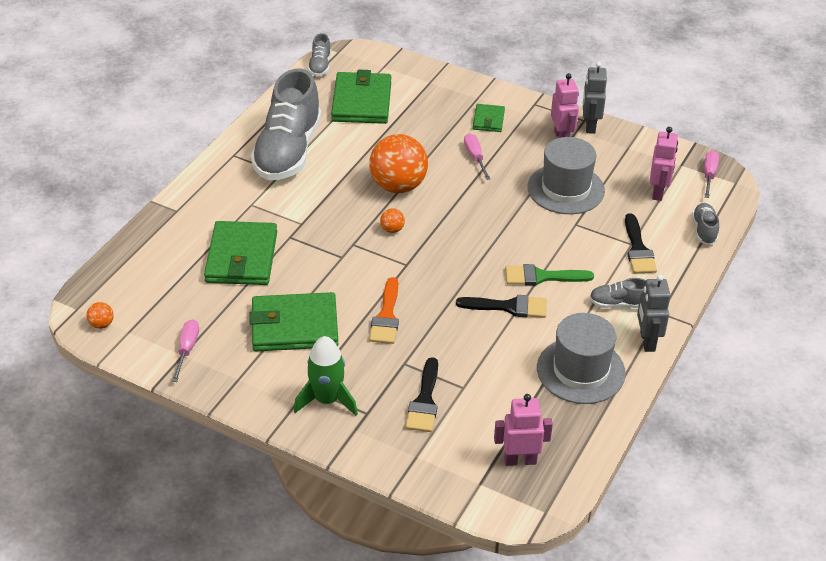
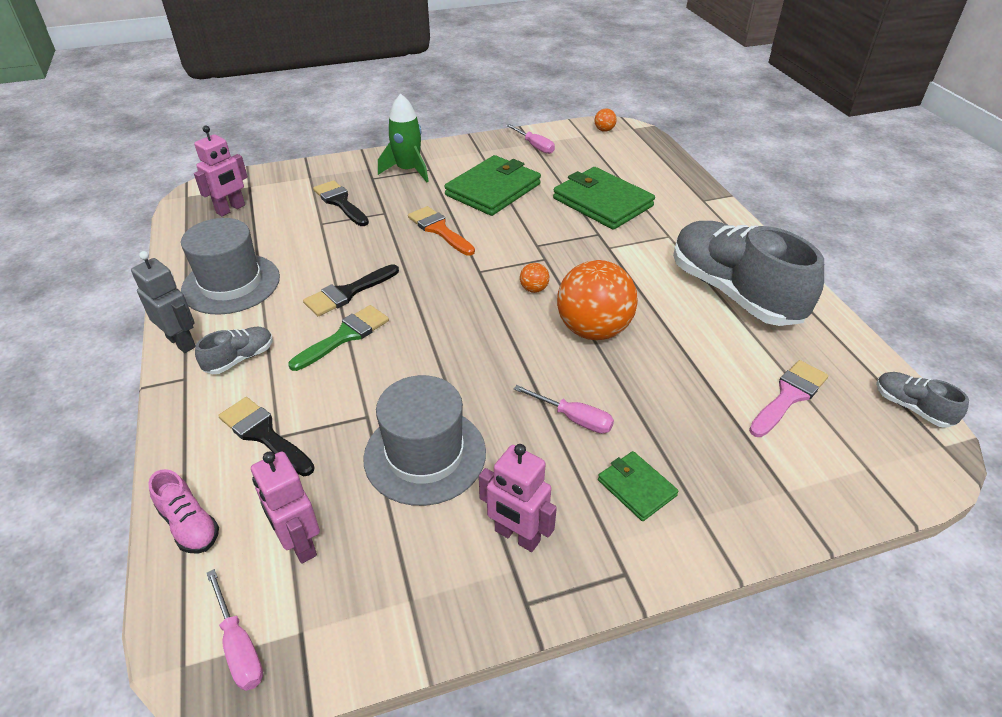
camera: 135 degrees right, 0 degrees up
(361, 101) = (789, 396): green wallet -> pink brush
(590, 126) = (505, 597): grey robot -> none
(704, 230) = (189, 525): grey shoe -> pink shoe

